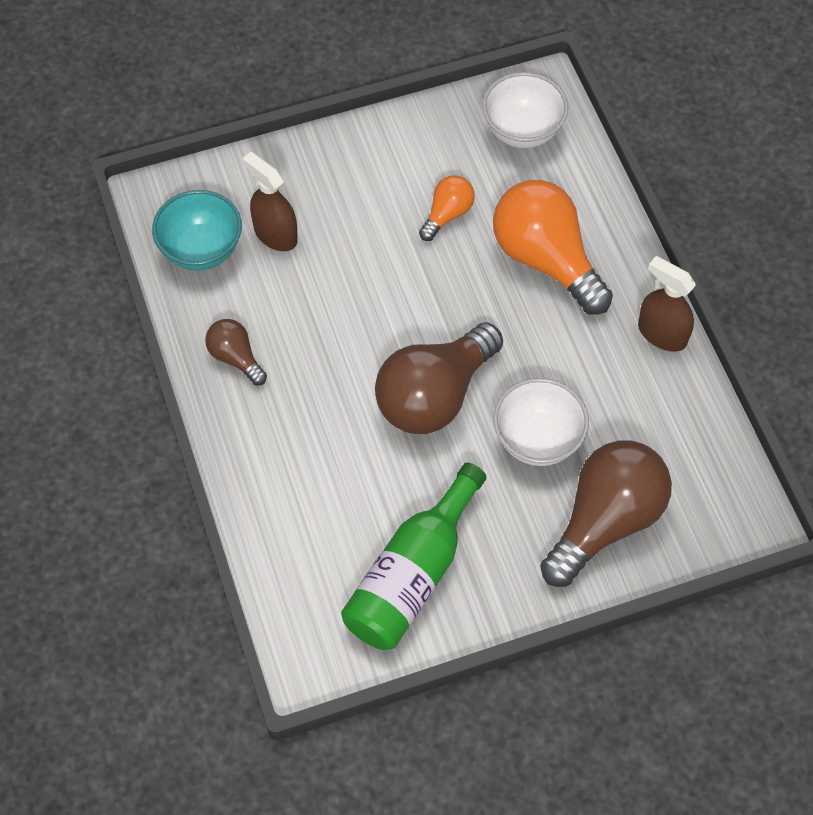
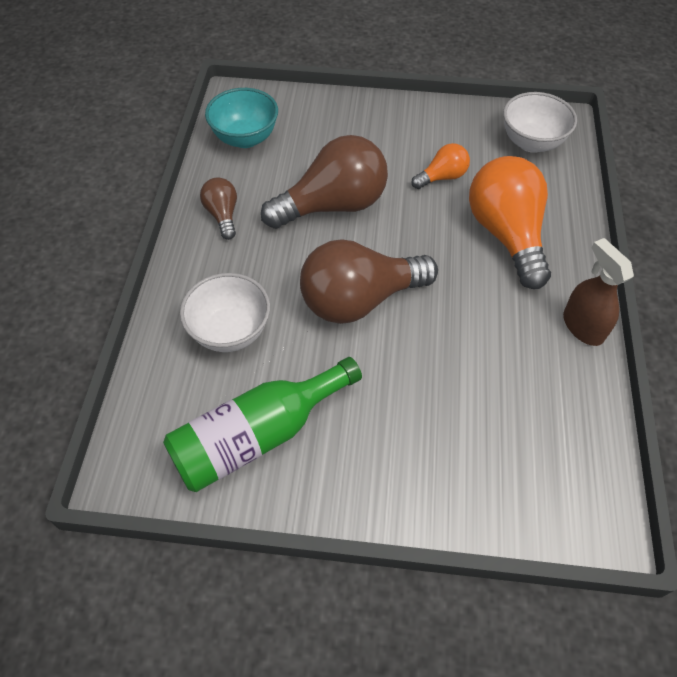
camera: 25 degrees right, 5 degrees down
(275, 234) = (304, 146): brown spray bottle -> none
(537, 439) = (429, 368): white bowl -> white bowl (230, 331)
(605, 521) = (456, 464): brown light bulb -> brown light bulb (333, 205)

